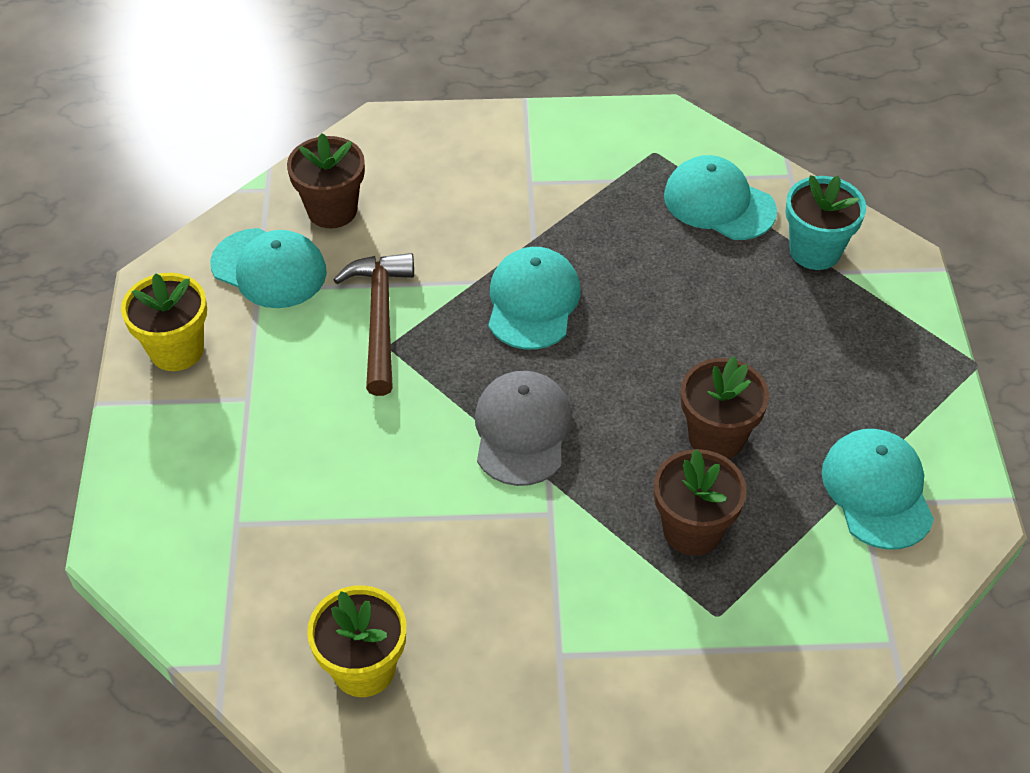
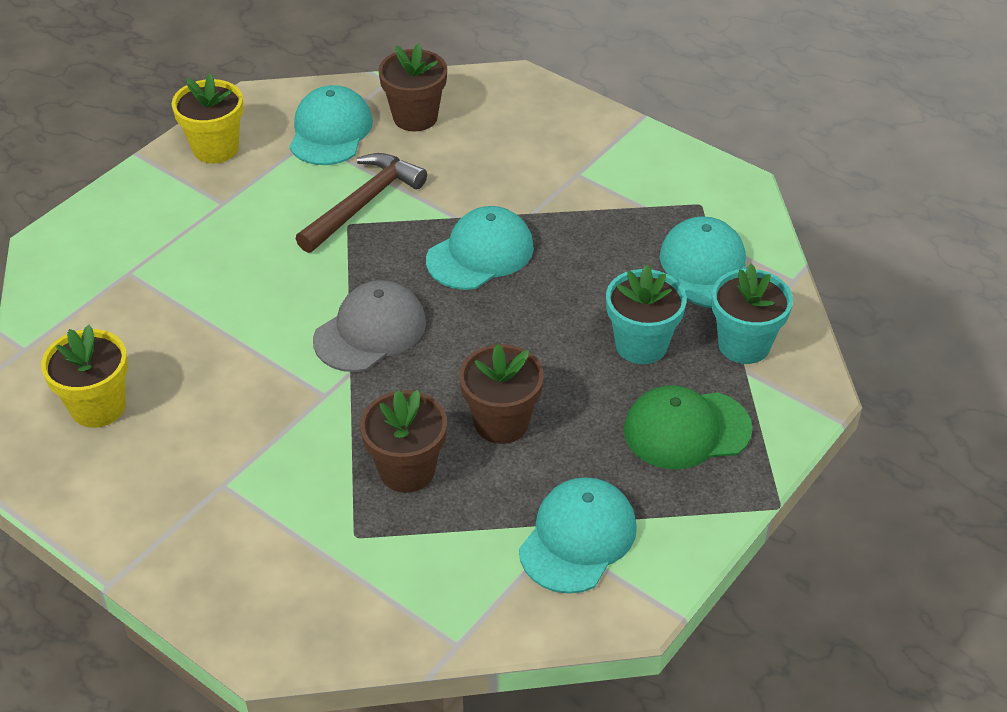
camera: 40 degrees right, 5 degrees down
(269, 268) = (330, 131): turquoise cap -> turquoise cap turned 150 degrees counterclockwise
(744, 300) = (641, 345): none -> turquoise flower pot
(852, 348) = (686, 430): none -> green cap

